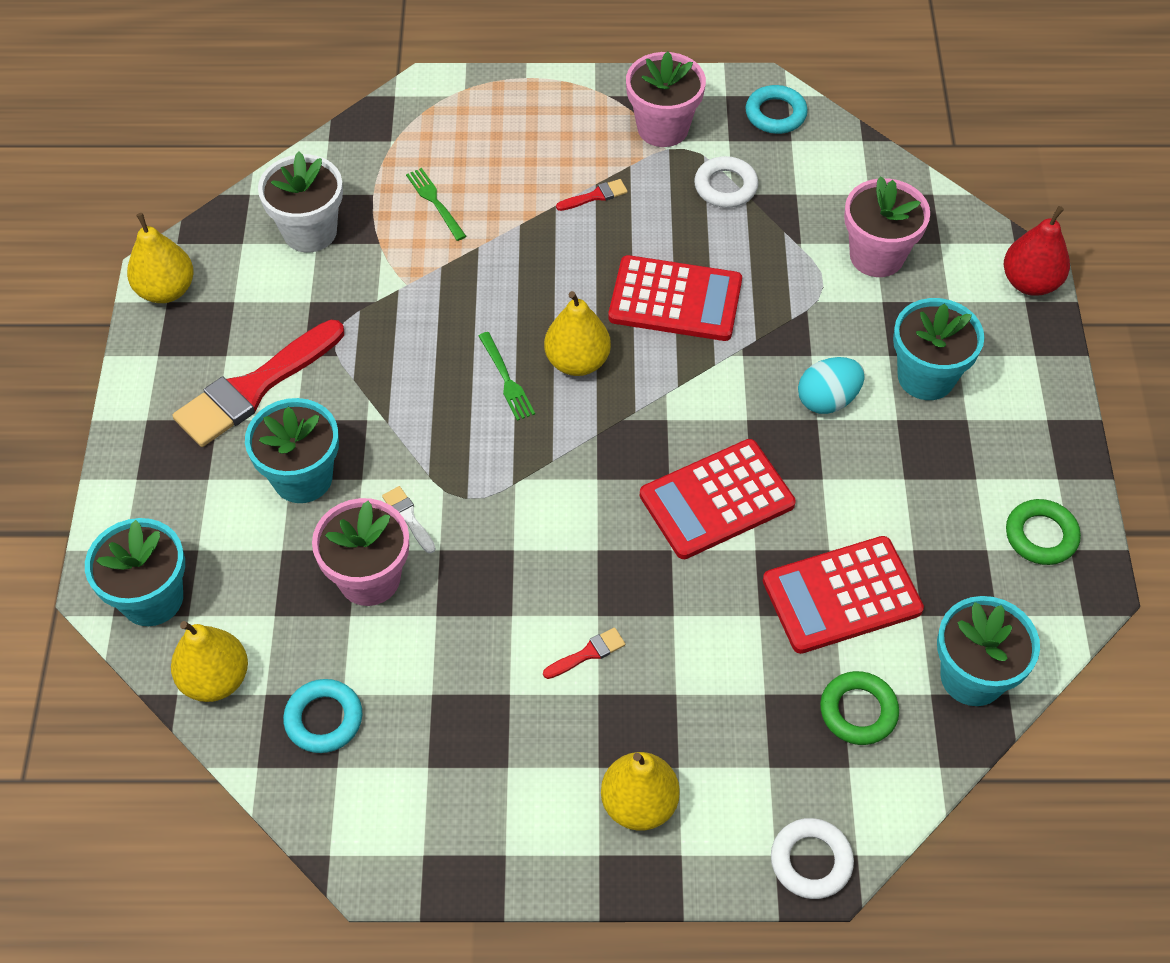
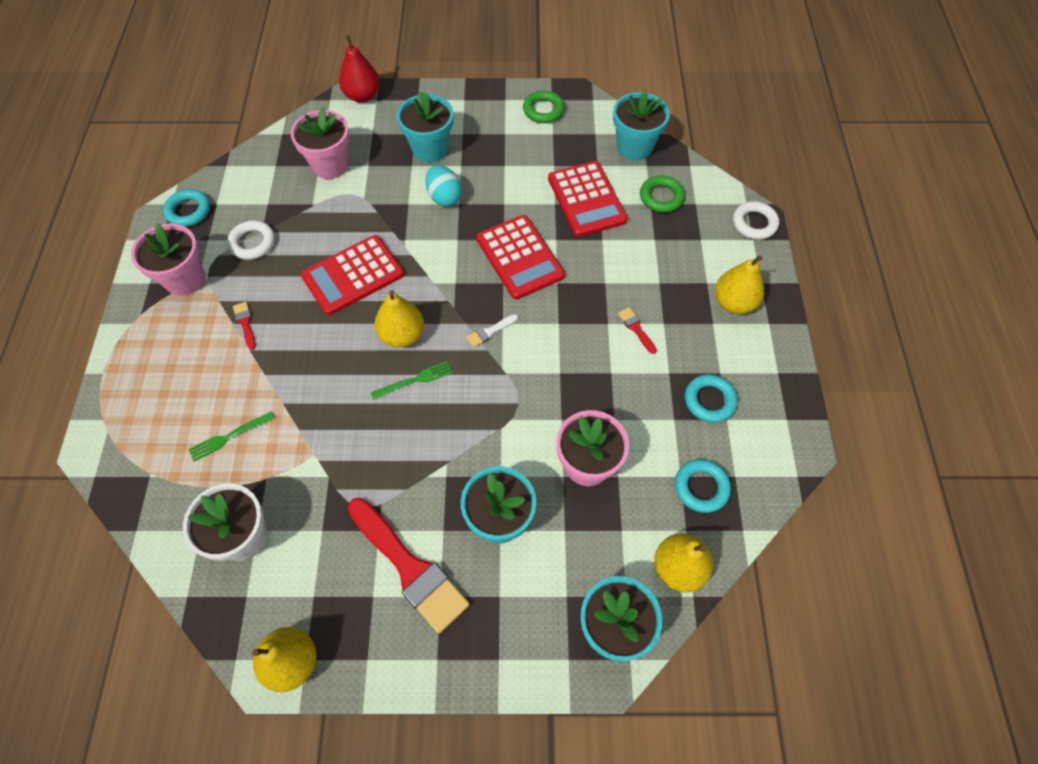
camera: 90 degrees left, 5 degrees up
(408, 517) = (535, 441): white brush -> white brush (490, 331)
(460, 745) = (709, 400): none -> turquoise ring
(675, 300) = (353, 275): red calculator -> red calculator turned 135 degrees counterclockwise

